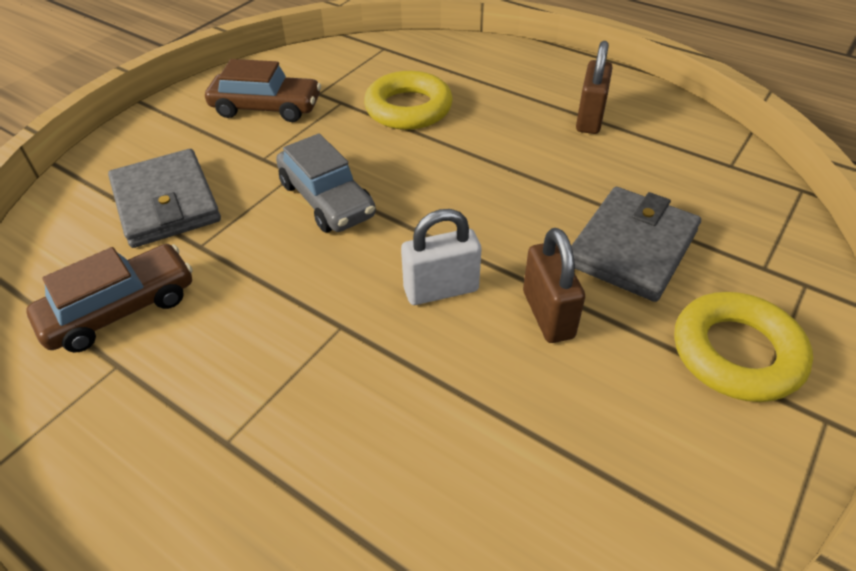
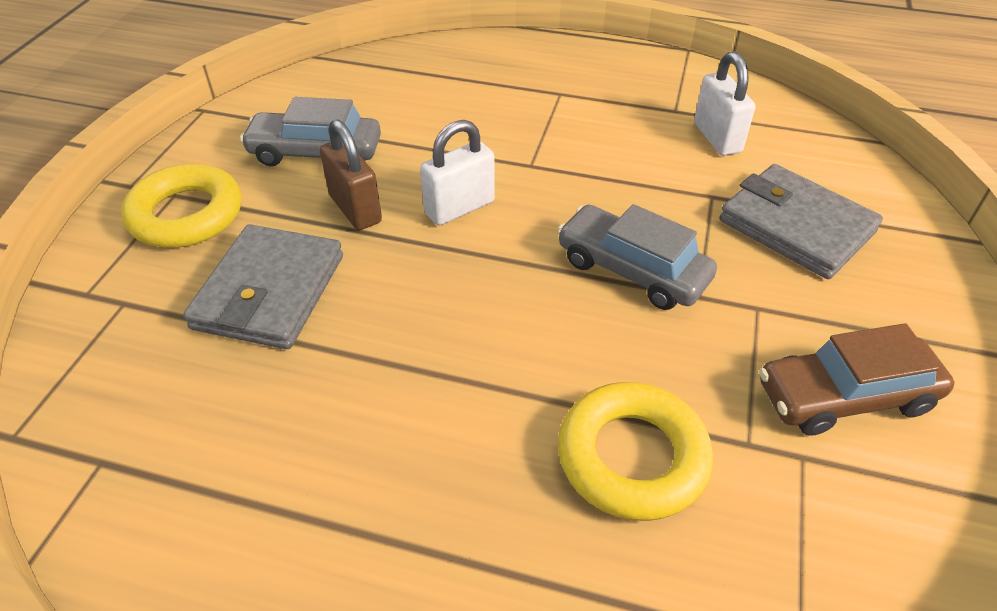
camera: 160 degrees right, 0 degrees up
(121, 309) = (717, 138): brown car -> white padlock
(589, 119) = (321, 515): brown padlock -> none
(589, 413) = (315, 153): none -> grey car

